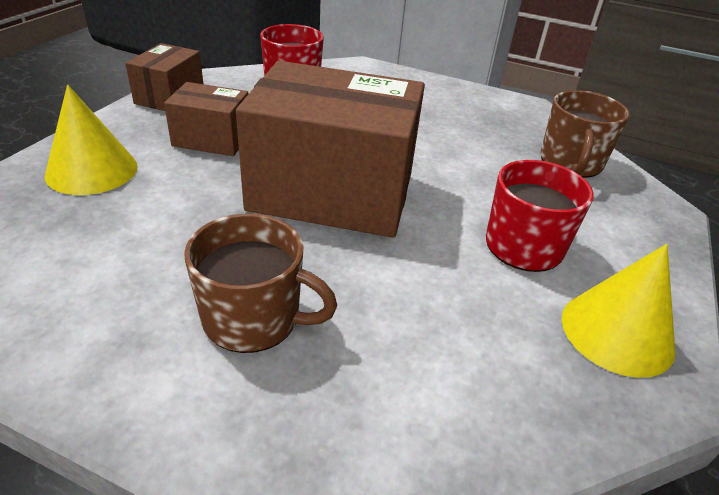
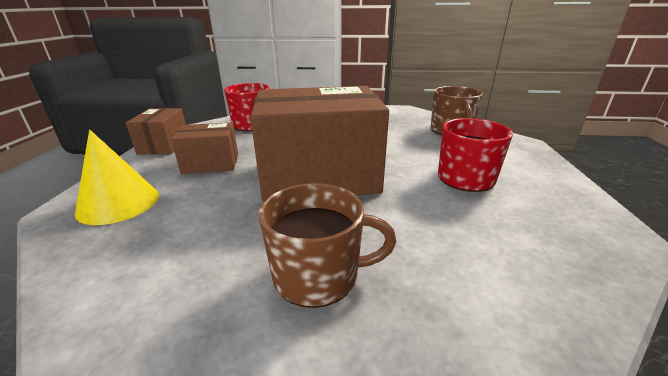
camera: 15 degrees left, 10 degrees down
(617, 332) = (563, 212): yellow cone -> none

